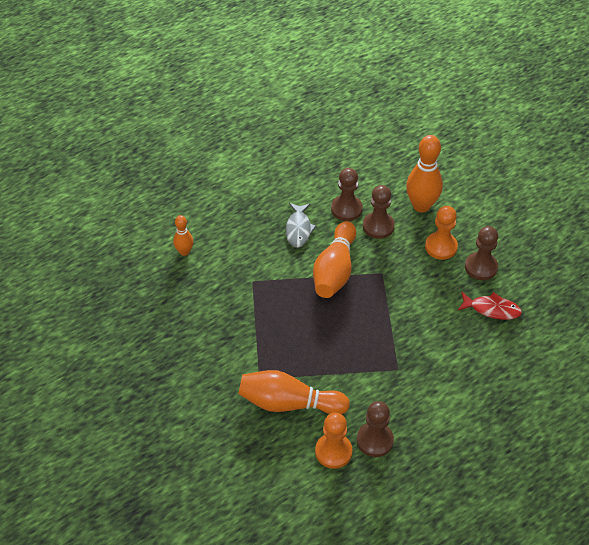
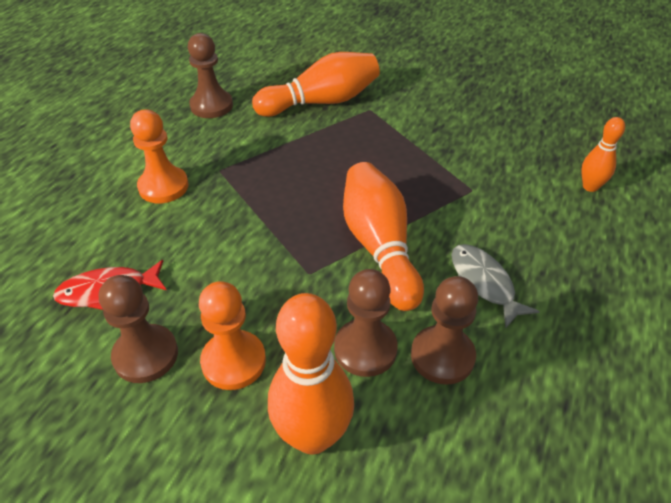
camera: 150 degrees right, 5 degrees down
(333, 451) = (249, 86): orange pawn -> orange pawn (163, 186)

